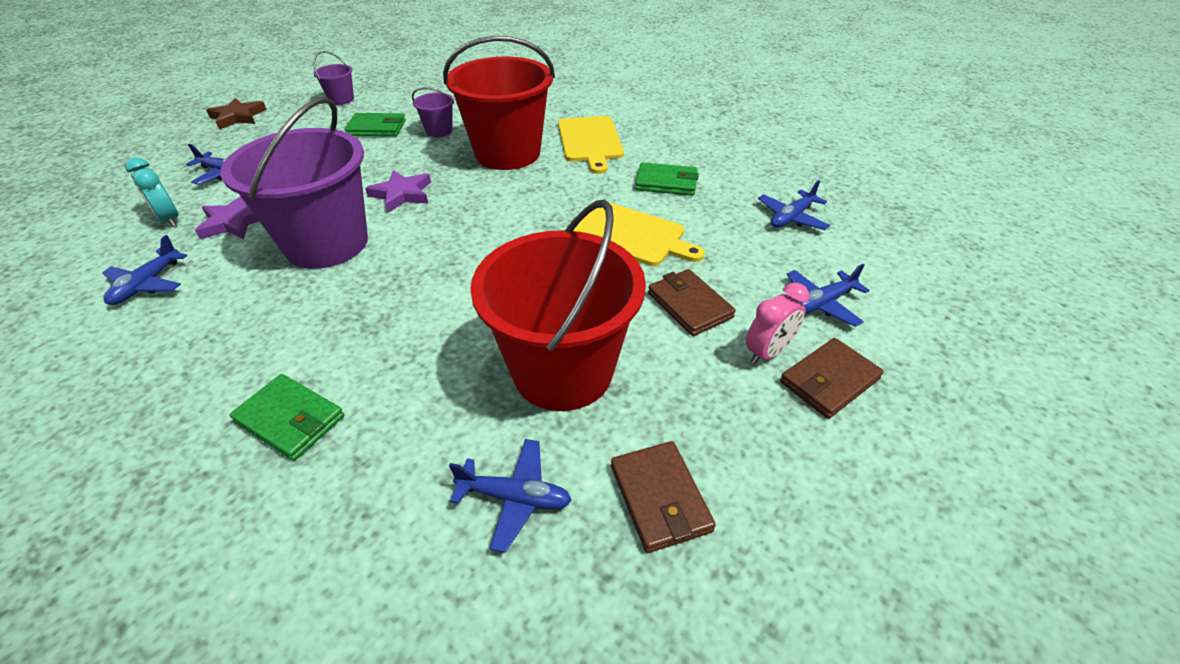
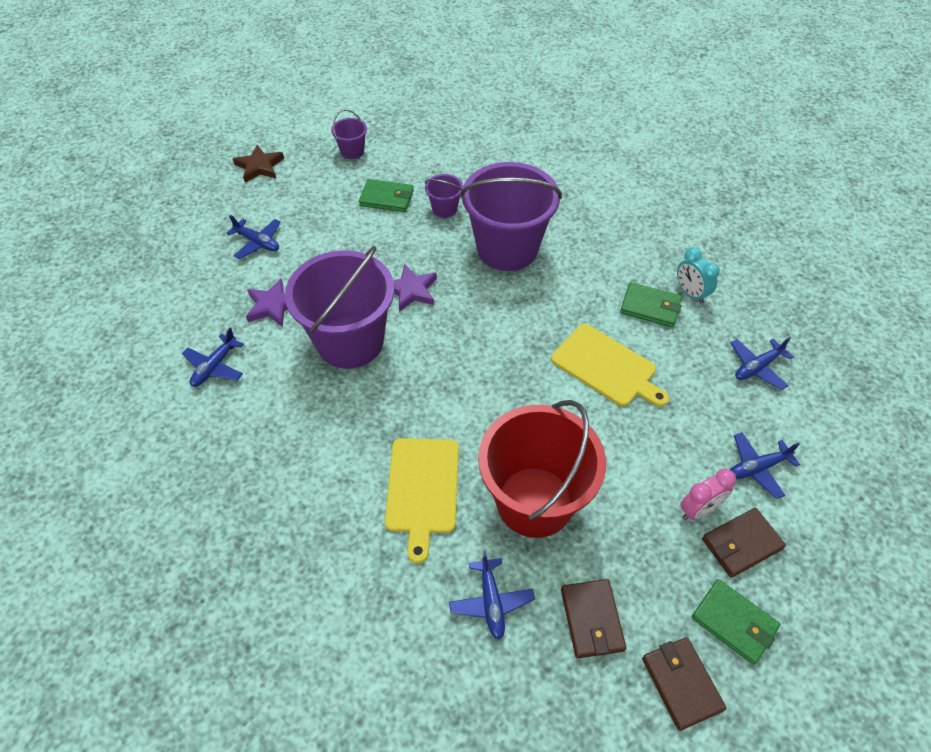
camera: 10 degrees right, 10 degrees up
(169, 219) = (220, 295): turquoise clock -> turquoise clock (690, 293)
(290, 419) = (335, 512): green wallet -> green wallet (734, 622)
(507, 153) = (507, 249): red bucket -> purple bucket
(515, 497) = (491, 602): blue plane -> blue plane turned 60 degrees clockwise
(590, 141) = (586, 241): yellow cutting board -> yellow cutting board (422, 489)
(689, 305) = (645, 453): brown wallet -> brown wallet (681, 683)

